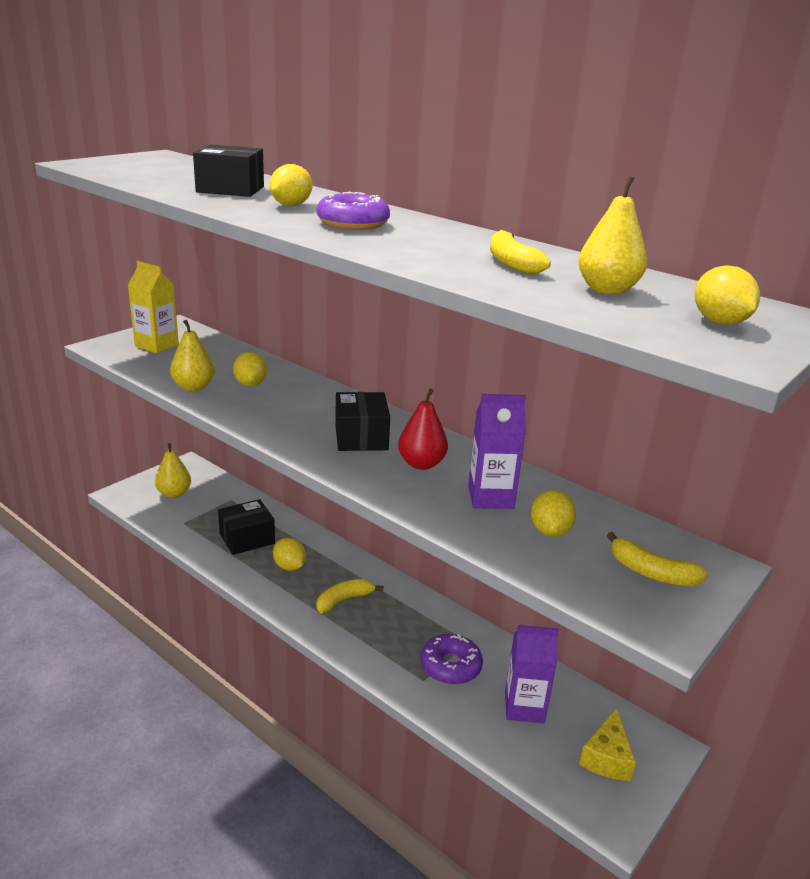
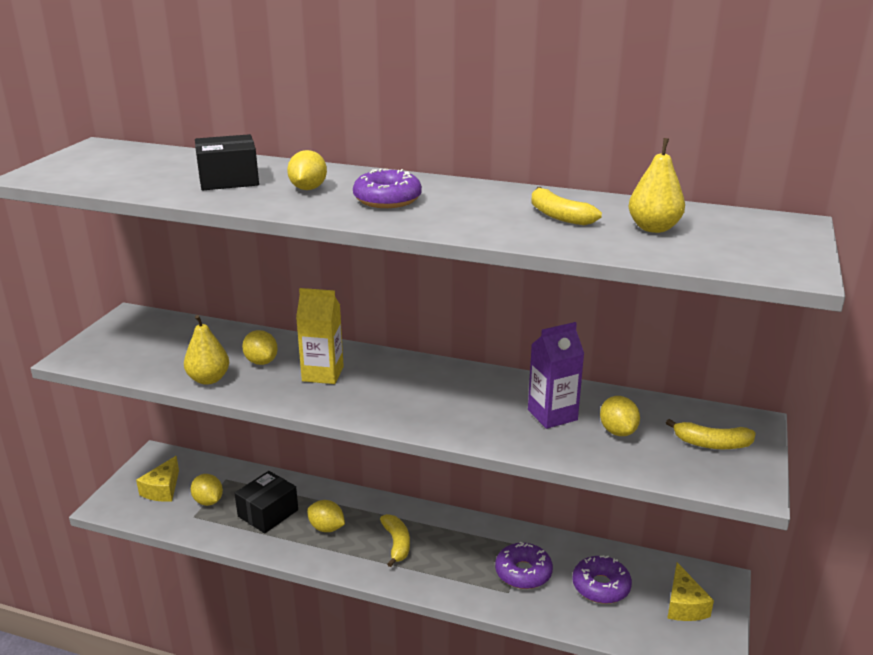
camera: 20 degrees left, 0 degrees up
(156, 345) = (131, 343): yellow carton -> yellow carton (323, 374)
(174, 493) = (162, 489): yellow pear -> yellow cheese
(344, 600) = (397, 543): yellow banana -> yellow banana turned 135 degrees clockwise
(361, 437) = (405, 389): black box -> none
(421, 464) = (475, 400): red pear -> none
(524, 707) = (601, 586): purple carton -> purple donut
(719, 322) = (755, 242): yellow lemon -> yellow lemon (208, 501)

